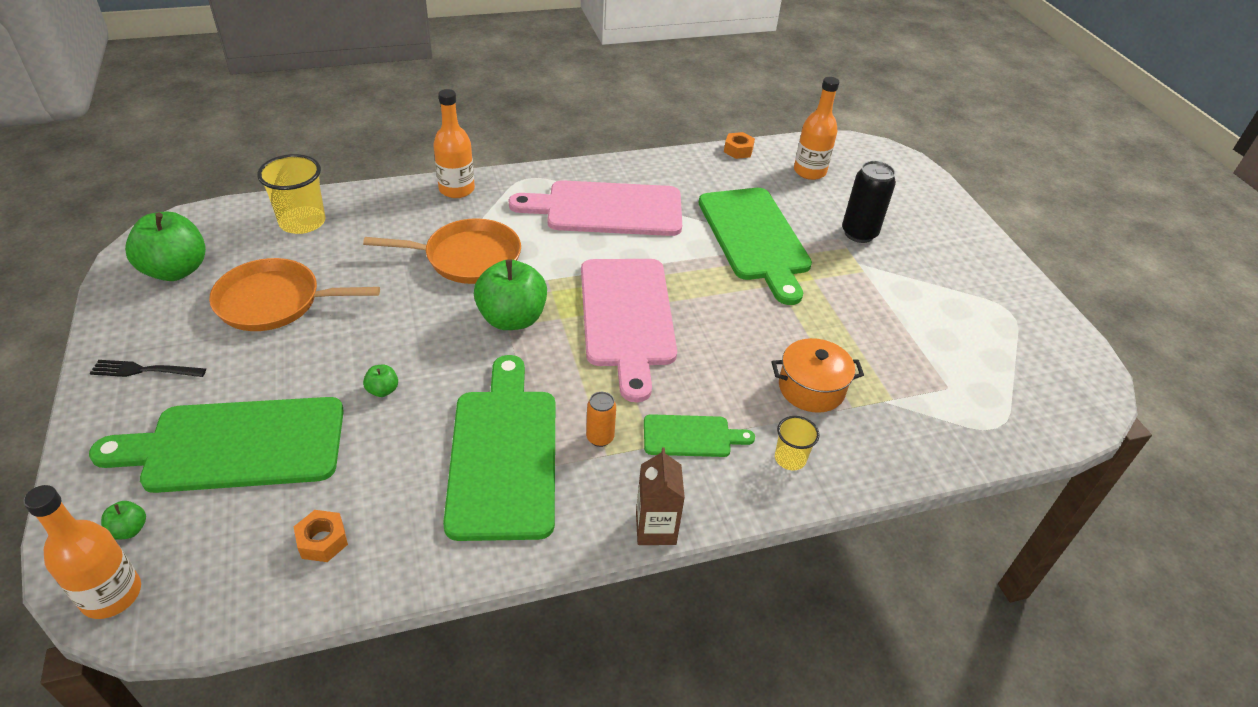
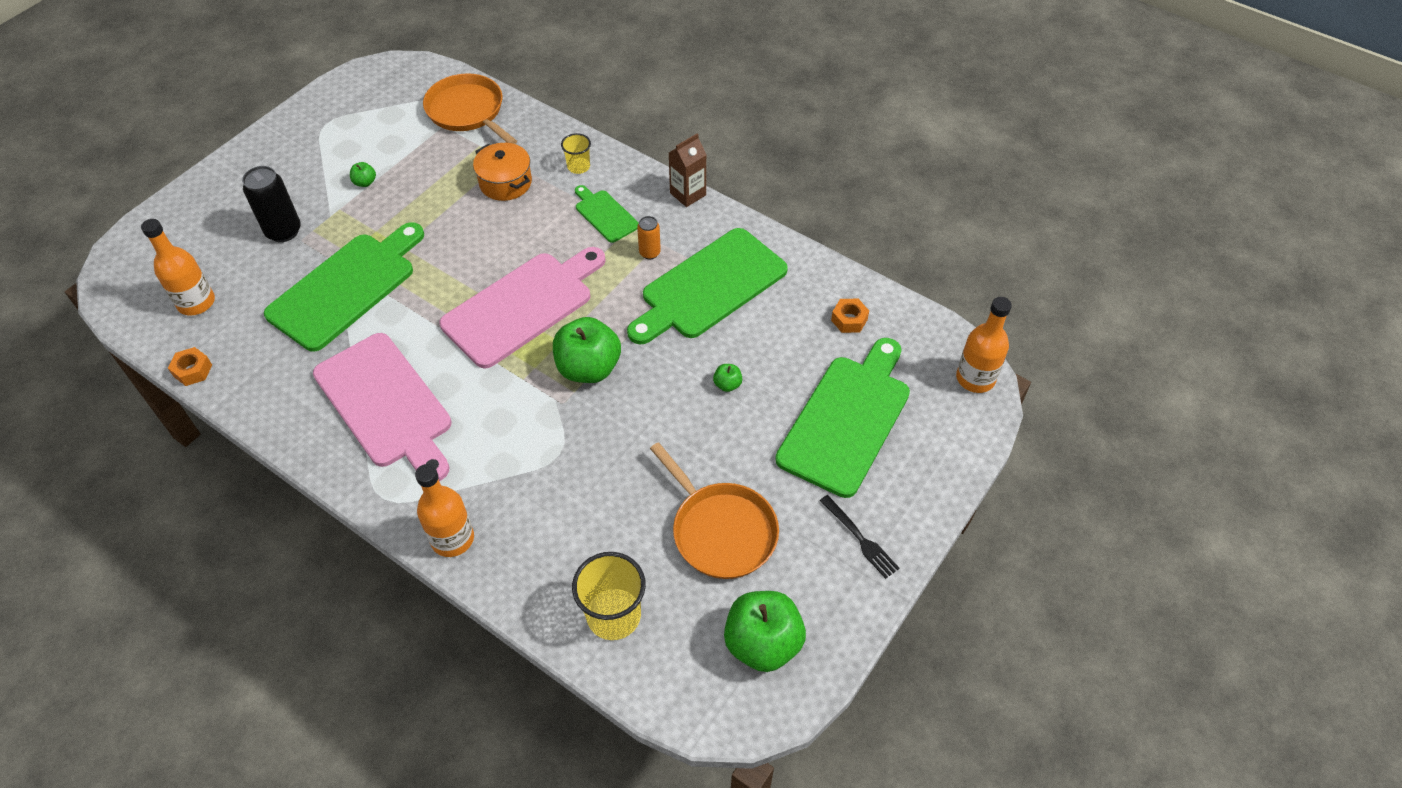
camera: 125 degrees left, 10 degrees up
(129, 530) = (944, 411): green apple -> green apple (365, 182)
(236, 445) = (847, 419): green cutting board -> green cutting board turned 105 degrees counterclockwise
(468, 257) = (544, 449): orange pan -> orange pan (467, 111)

